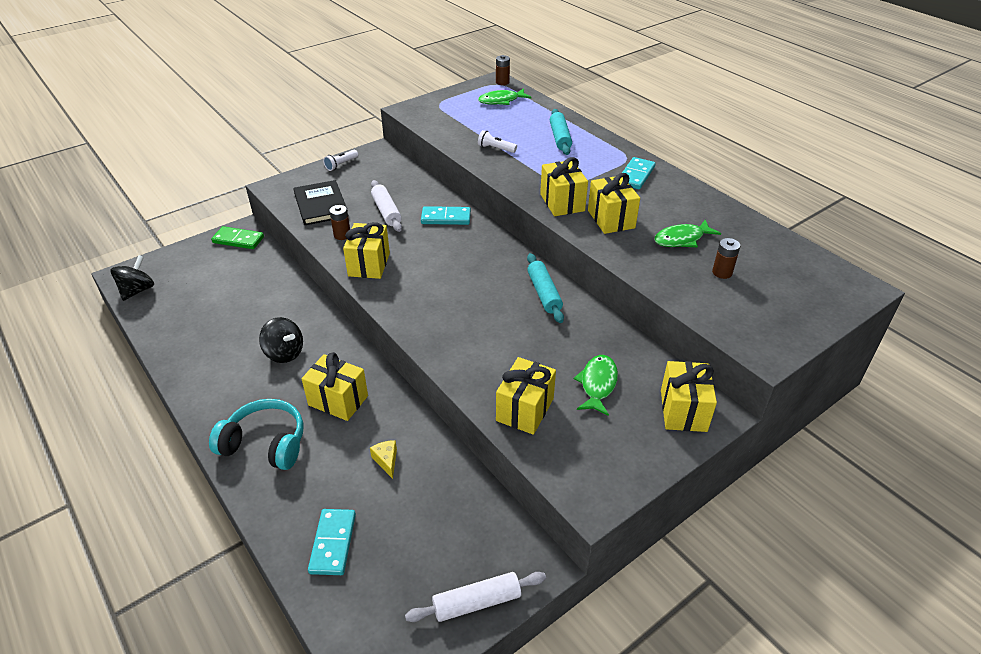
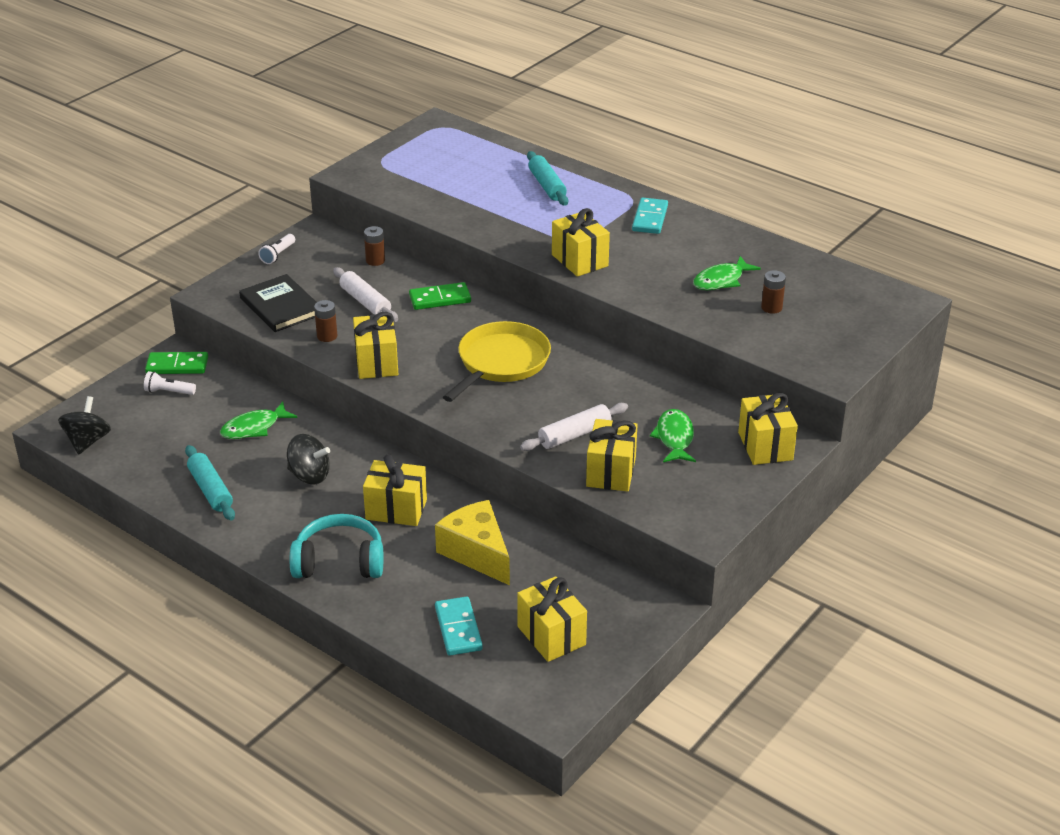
camera: 15 degrees left, 5 degrees down
(386, 461) = (476, 553): yellow cheese -> yellow cheese, size x2.28
(446, 218) = (440, 299): turquoise domino -> green domino
(470, 281) = (501, 362): none -> yellow pan
(477, 602) = (618, 645): white rolling pin -> white rolling pin (574, 435)
(495, 148) = (477, 209): white flashlight -> white flashlight (168, 392)
(501, 101) = (456, 148): green fish -> green fish (254, 428)
(502, 82) = (446, 123): brown battery -> brown battery (375, 261)
(544, 293) = (586, 362): turquoise rolling pin -> turquoise rolling pin (210, 490)
(611, 219) = (640, 270): yellow gift -> yellow gift (551, 636)

